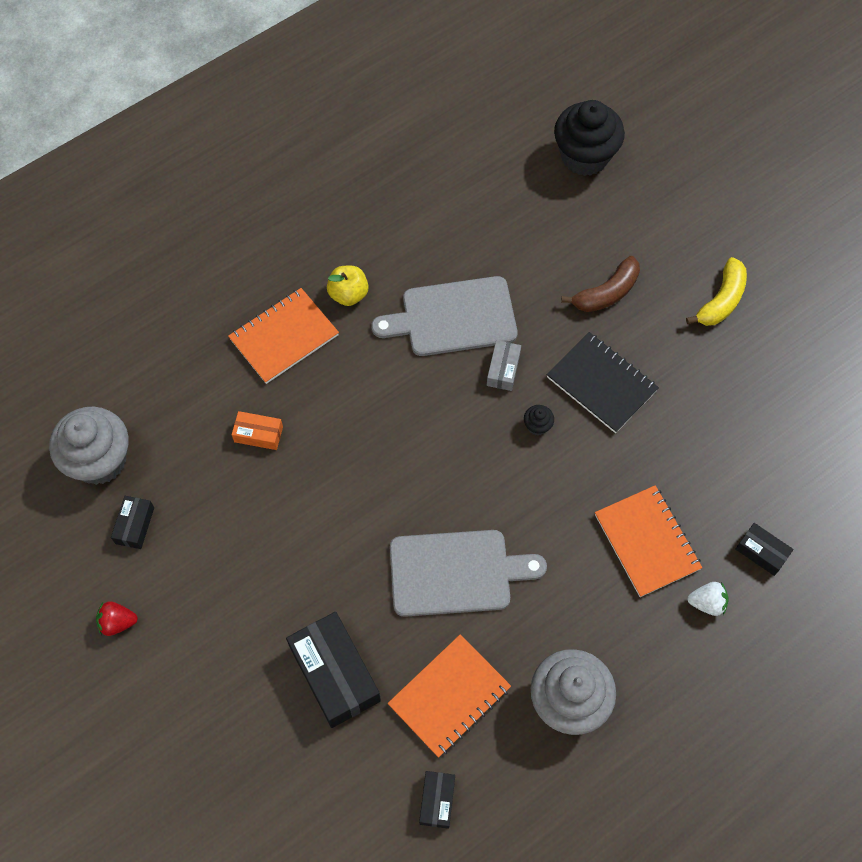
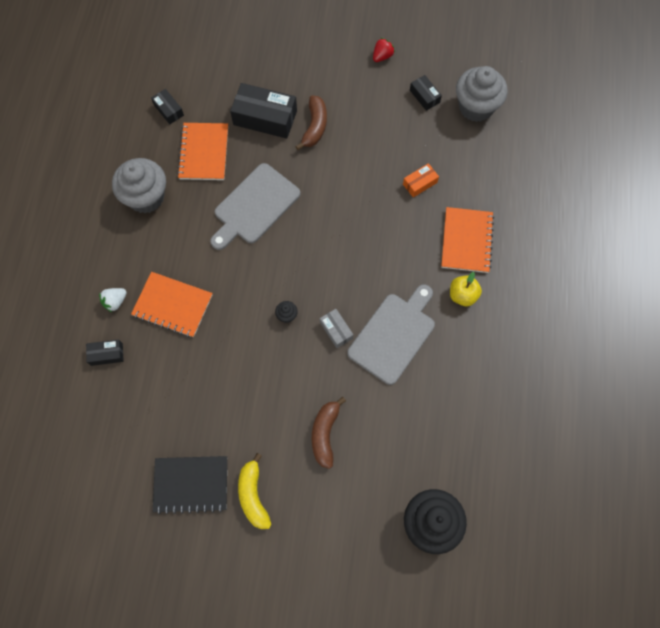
camera: 135 degrees right, 5 degrees up
(292, 606) = (315, 126): none -> brown banana
(601, 383) = (275, 372): black notebook -> black notebook (191, 484)

